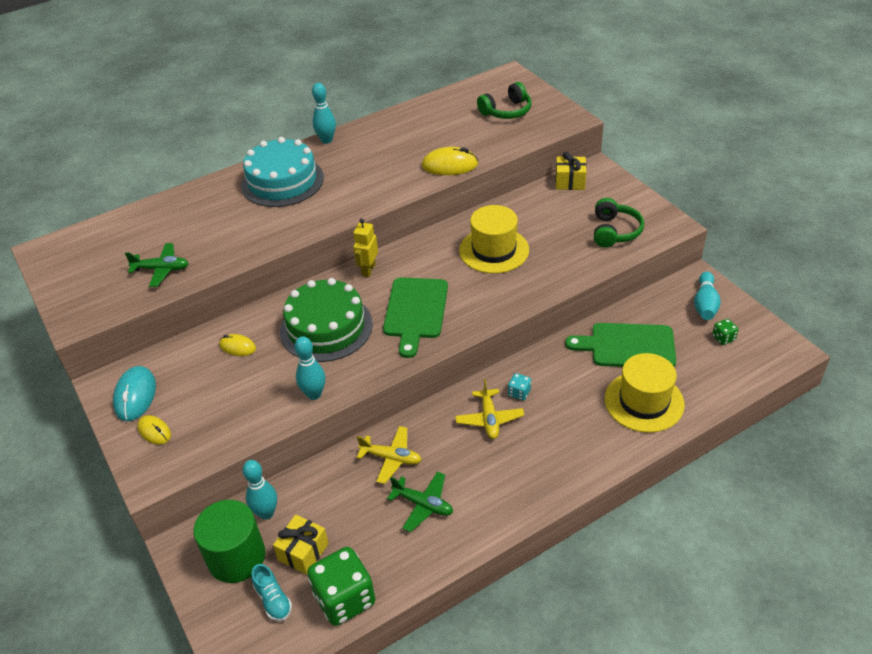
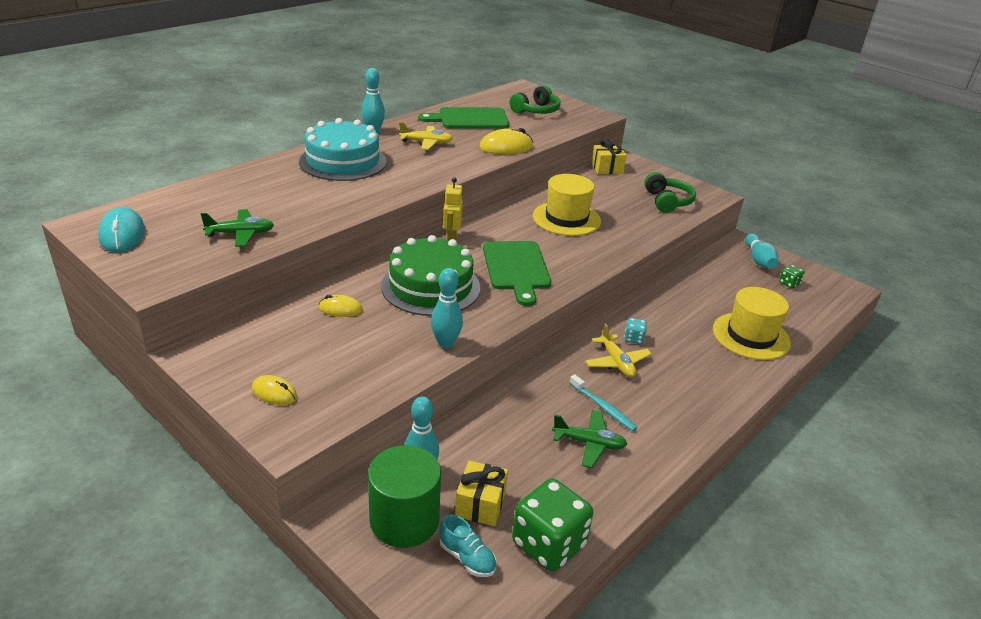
camera: 20 degrees left, 10 degrees down
(135, 396) = (237, 361): turquoise mouse -> turquoise mouse (122, 234)
(391, 458) = (535, 405): yellow plane -> yellow plane (426, 143)
(453, 468) = (603, 407): none -> turquoise toothbrush
(627, 346) = (711, 295): green cutting board -> green cutting board (469, 119)

